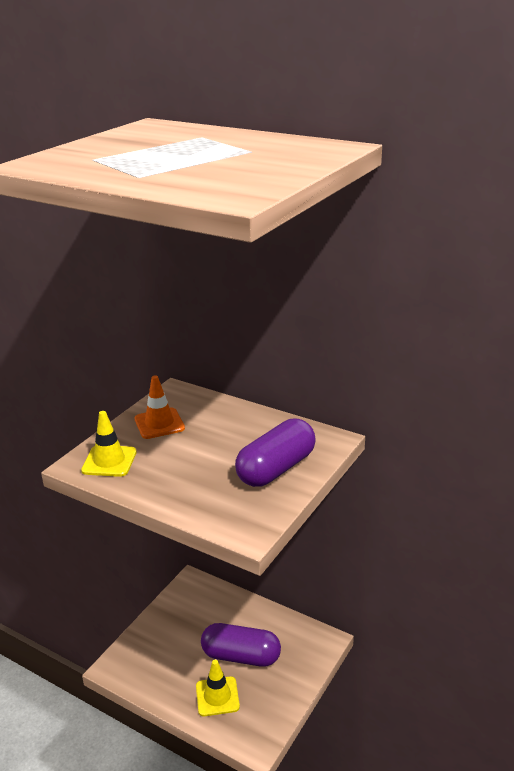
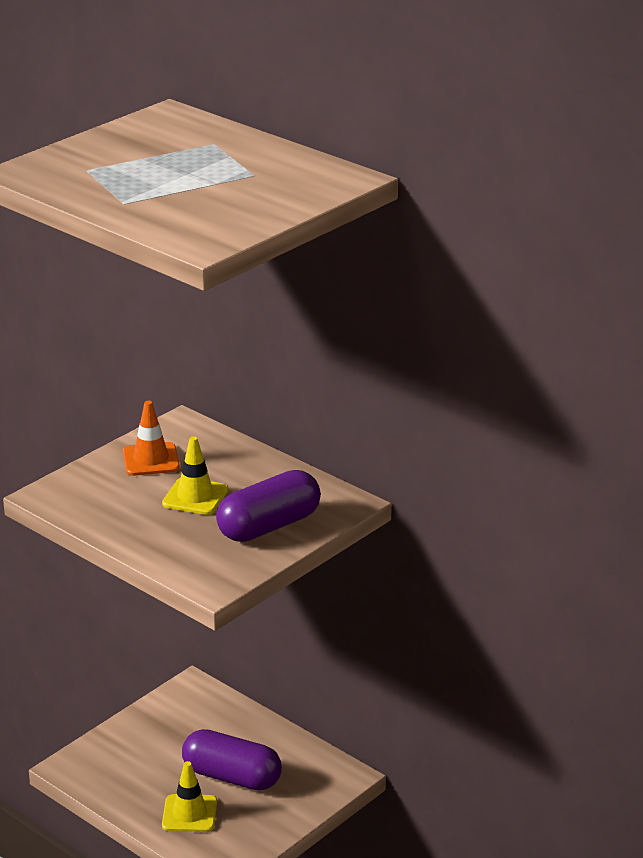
camera: 10 degrees right, 0 degrees up
(109, 461) = (82, 495): yellow traffic cone -> yellow traffic cone (195, 497)

